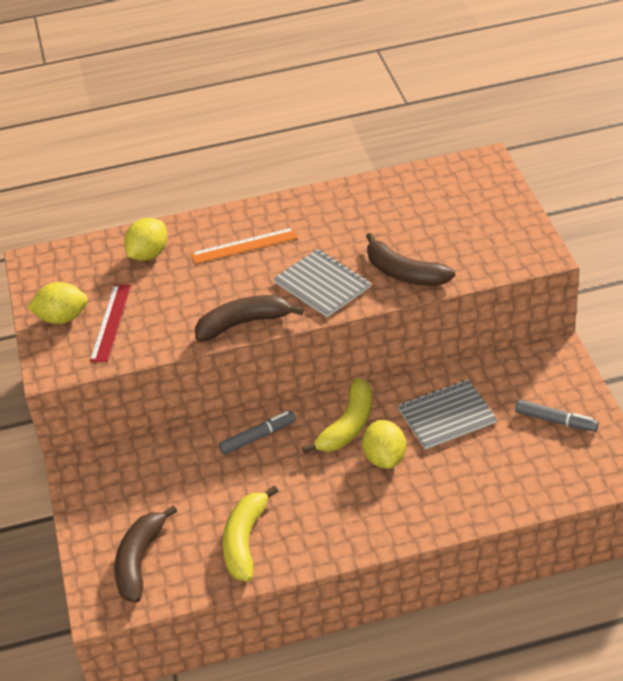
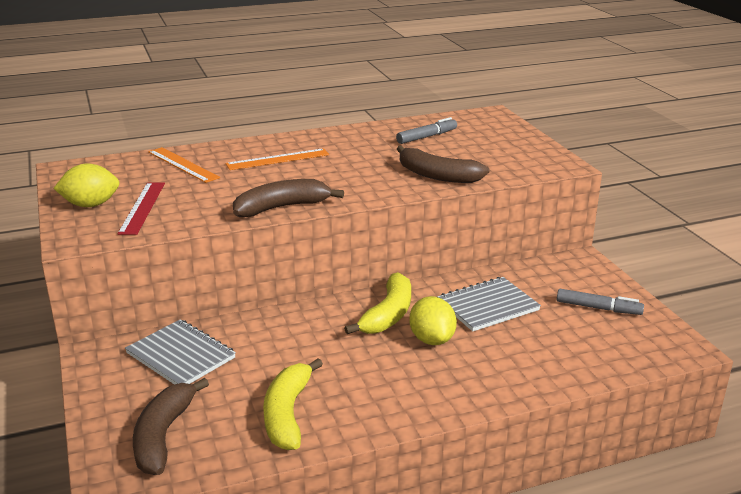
camera: 10 degrees left, 15 degrees down
(148, 254) = (183, 164): yellow lemon -> orange ruler
(258, 437) = (295, 325): grey marker -> grey marker (427, 137)
(322, 285) = (358, 183): grey notebook -> grey notebook (181, 355)

